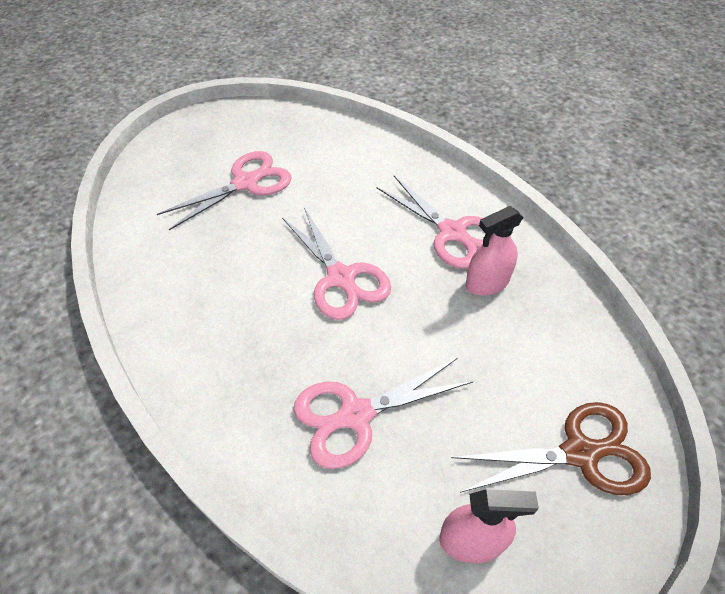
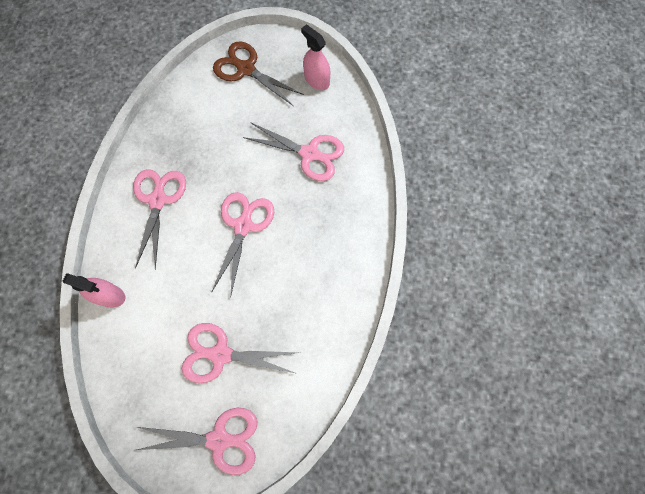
camera: 135 degrees left, 20 degrees up
(190, 145) = (219, 439): none -> pink scissors
(487, 283) = (182, 158): pink spray bottle -> pink spray bottle (109, 295)

